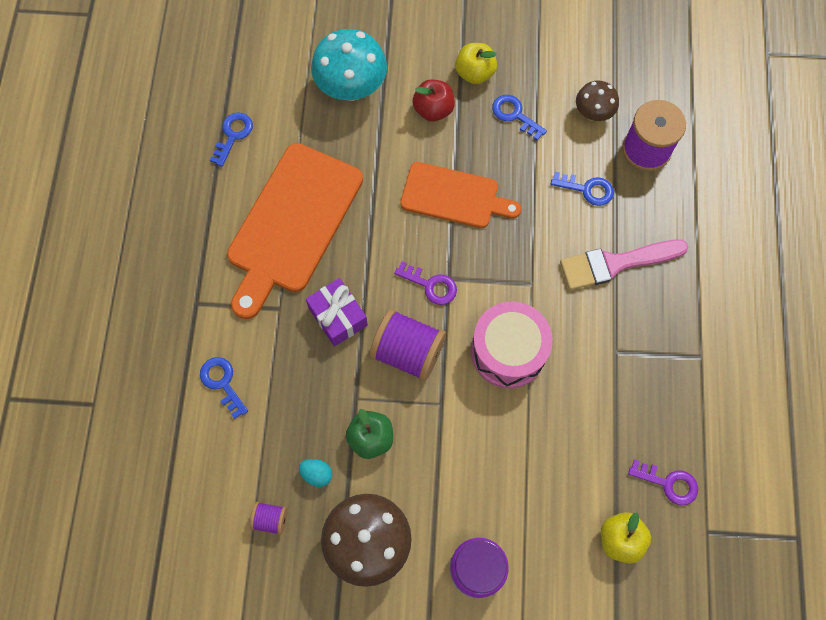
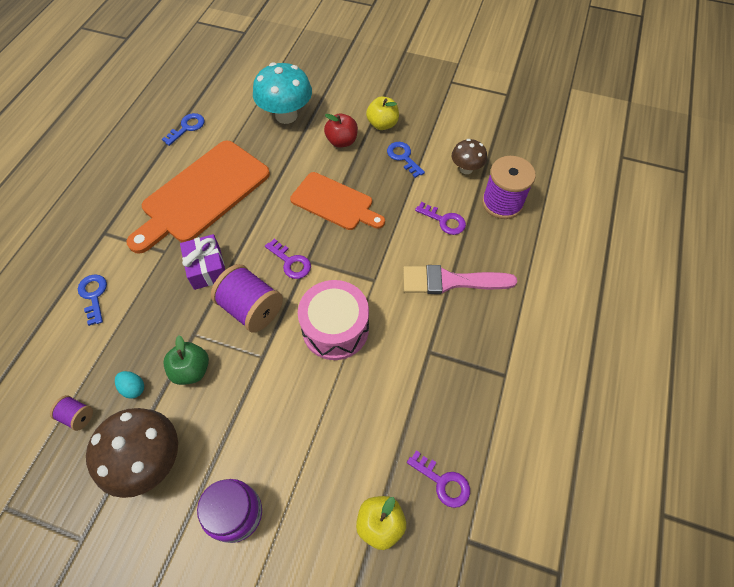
camera: 15 degrees right, 10 degrees down
(587, 189) = (444, 220): blue key -> purple key

